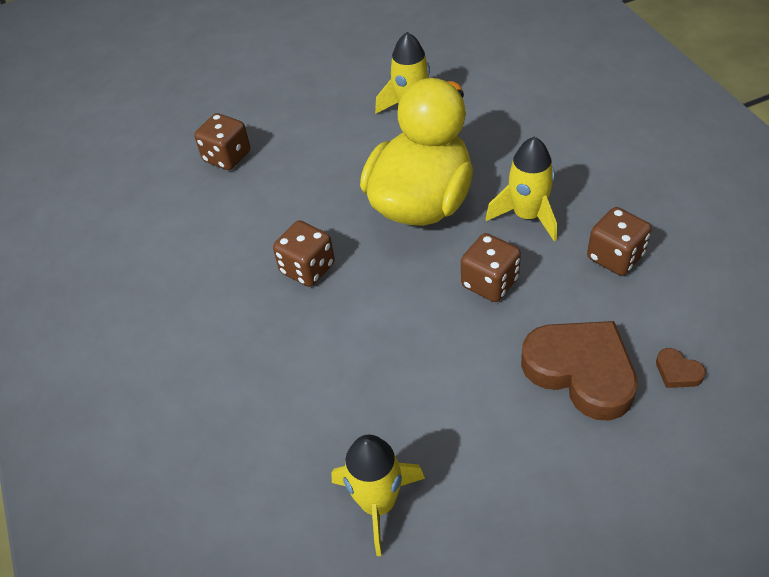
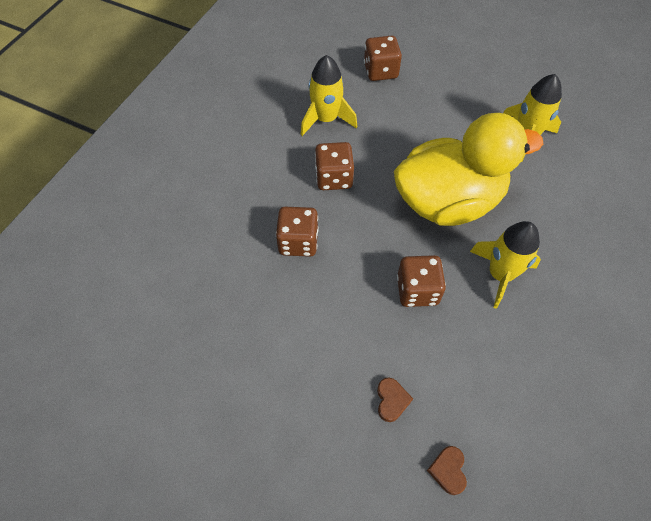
camera: 45 degrees right, 10 degrees up
(378, 503) = (195, 341): yellow rocket -> yellow rocket (326, 119)
(581, 371) = (391, 400): brown heart -> brown heart, size x0.40
(615, 257) = (518, 359): brown dice -> brown dice (298, 242)

